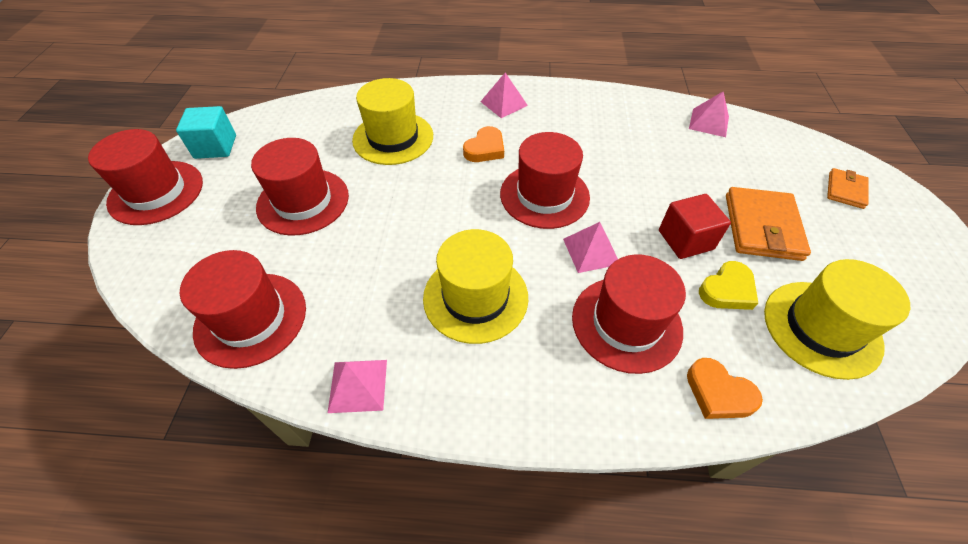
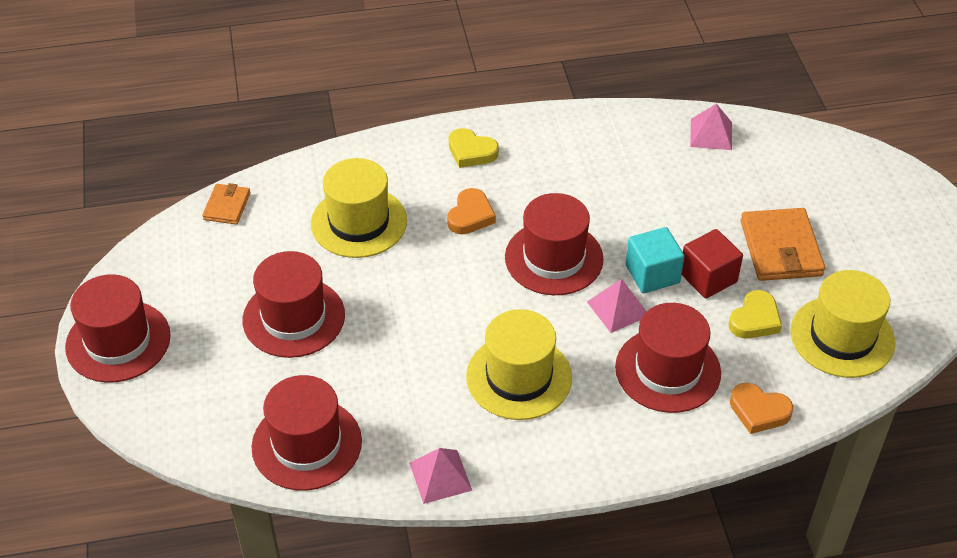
camera: 15 degrees left, 5 degrees down
(215, 147) = (152, 274): turquoise cube -> turquoise cube (652, 274)
(504, 103) = (471, 152): pink pyramid -> yellow heart
(845, 190) = (860, 191): orange wallet -> orange wallet (227, 206)

